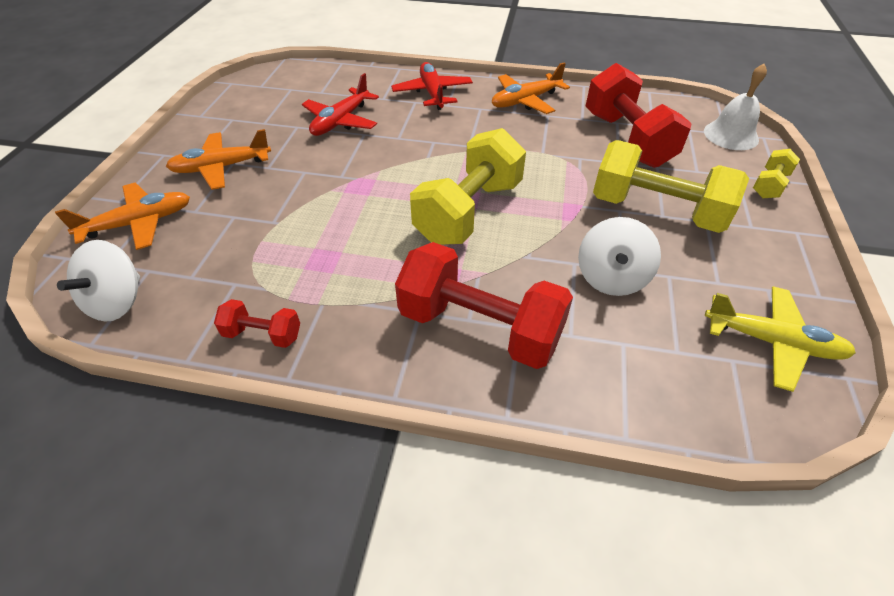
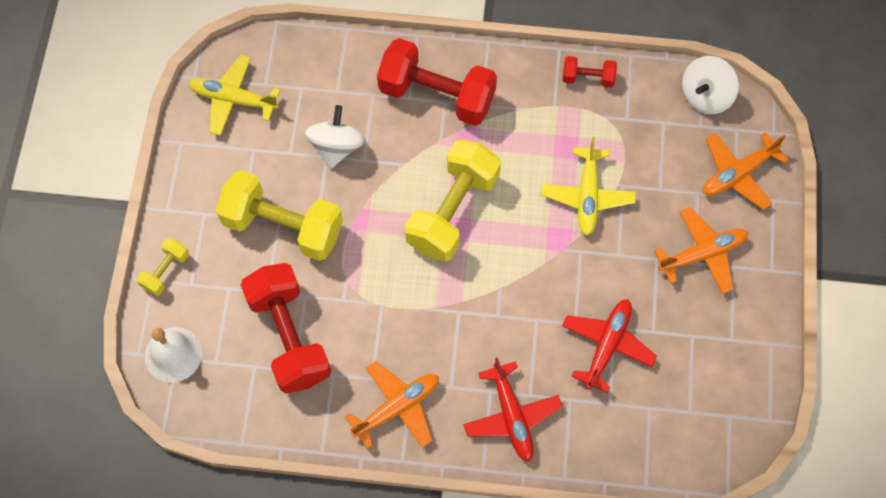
camera: 175 degrees right, 20 degrees up
(117, 302) = (705, 96): white spinning top -> white spinning top turned 150 degrees counterclockwise
(316, 215) = (587, 196): none -> yellow plane

